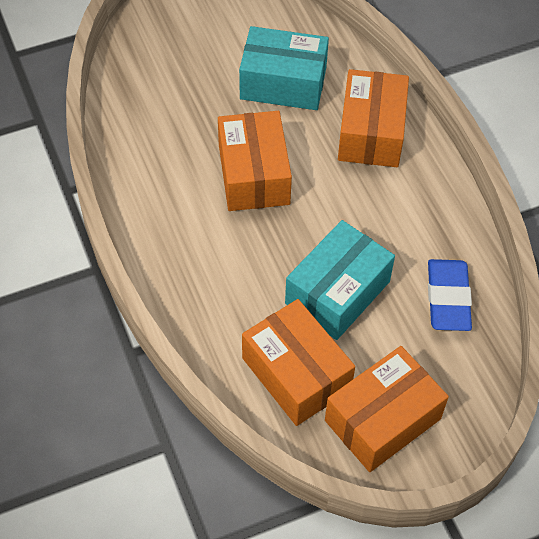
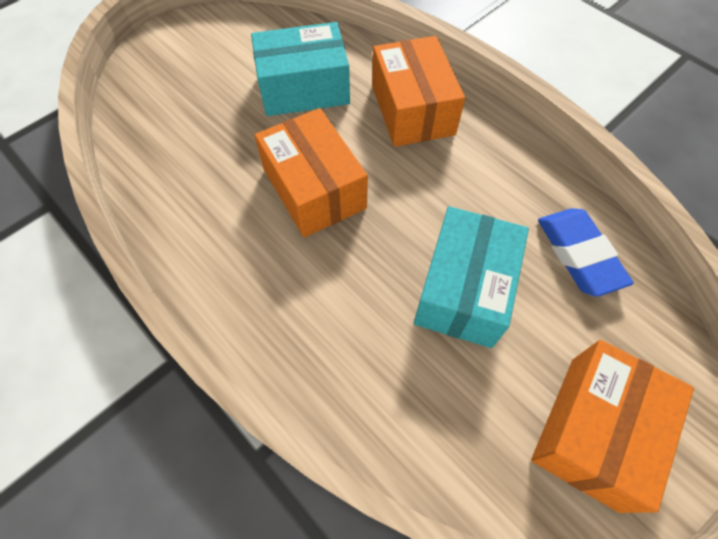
camera: 20 degrees left, 5 degrees up
(296, 373) = (468, 410): orange box -> none

